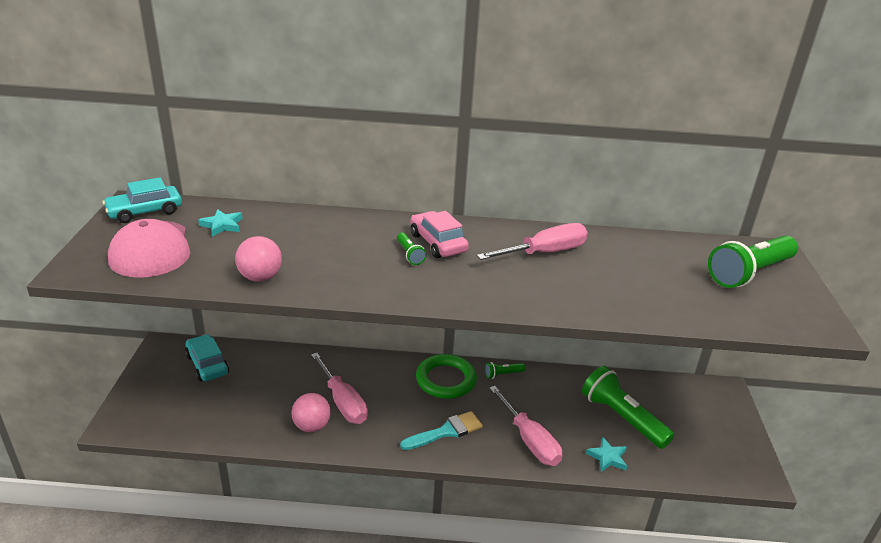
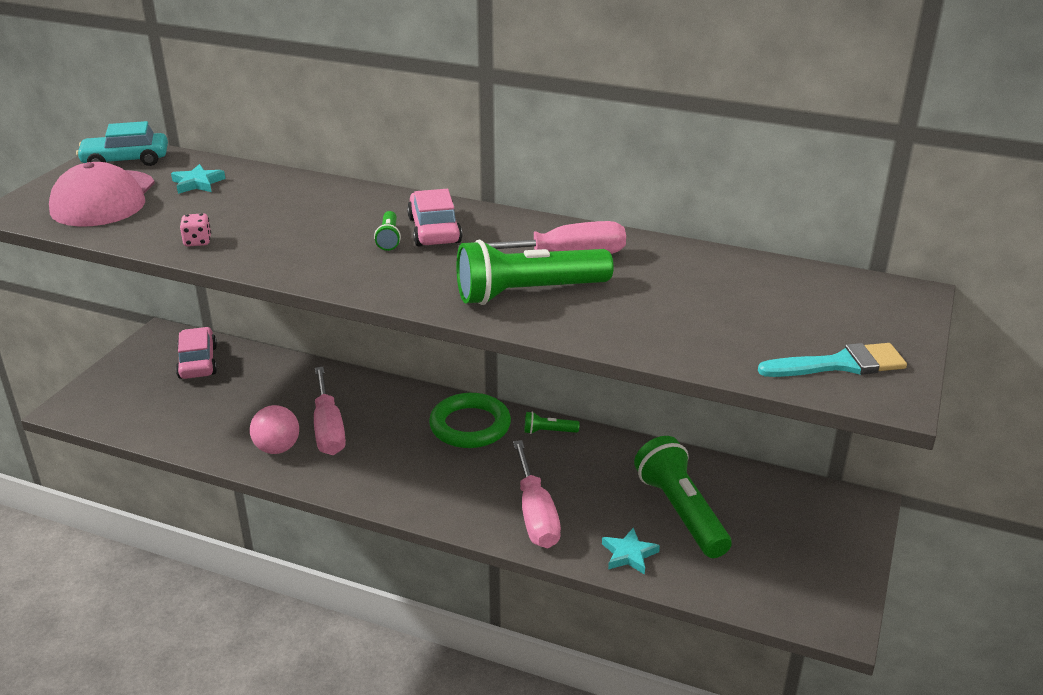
camera: 20 degrees right, 0 degrees up
(207, 364) = (198, 362): turquoise car -> pink car
(260, 277) = (197, 242): pink ball -> pink dice
(446, 431) = (434, 484): turquoise brush -> turquoise brush (840, 364)
(749, 273) = (838, 317): green flashlight -> green flashlight (528, 293)

